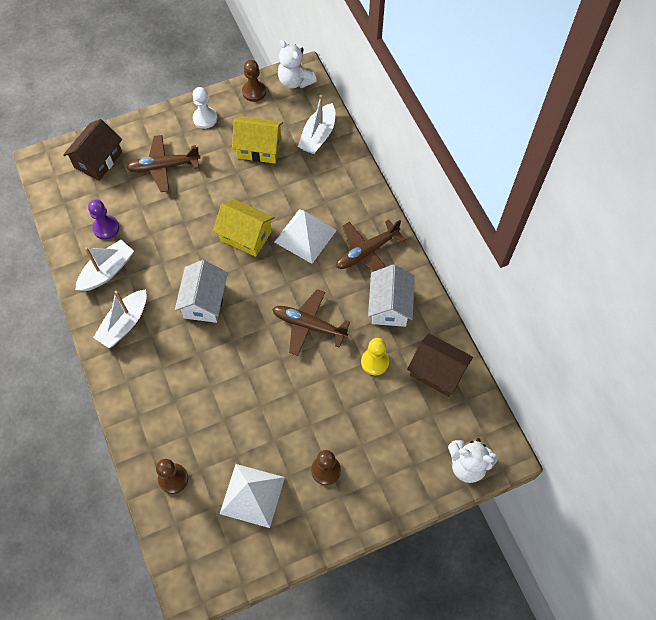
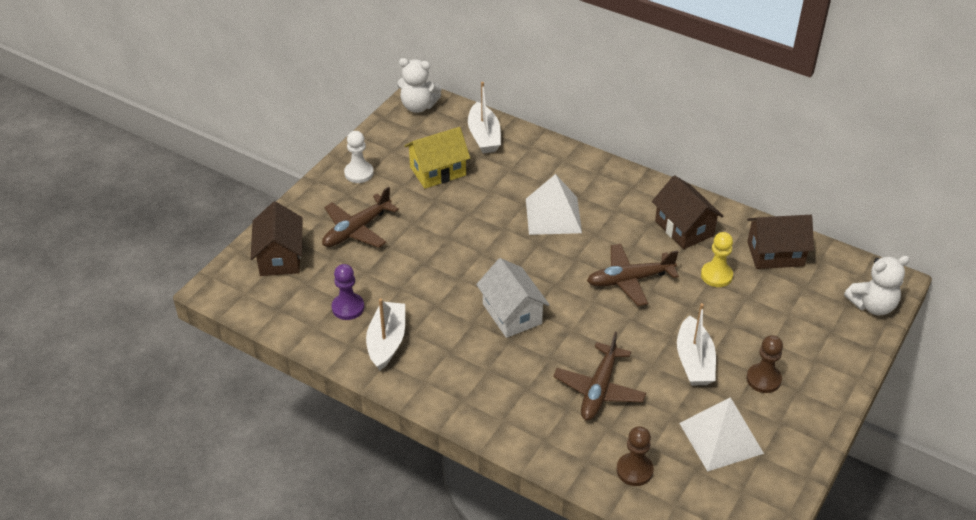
camera: 35 degrees left, 20 degrees down
(124, 323) = (451, 374): white boat -> white boat (694, 361)
(246, 236) = (497, 243): yellow house -> none
(254, 92) = (386, 131): brown pawn -> none
(367, 252) = (621, 200): brown plane -> brown plane (599, 389)
(390, 306) = (684, 228): white house -> brown house

